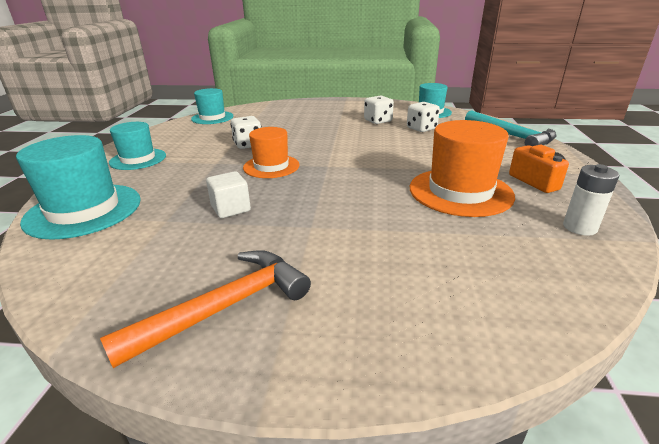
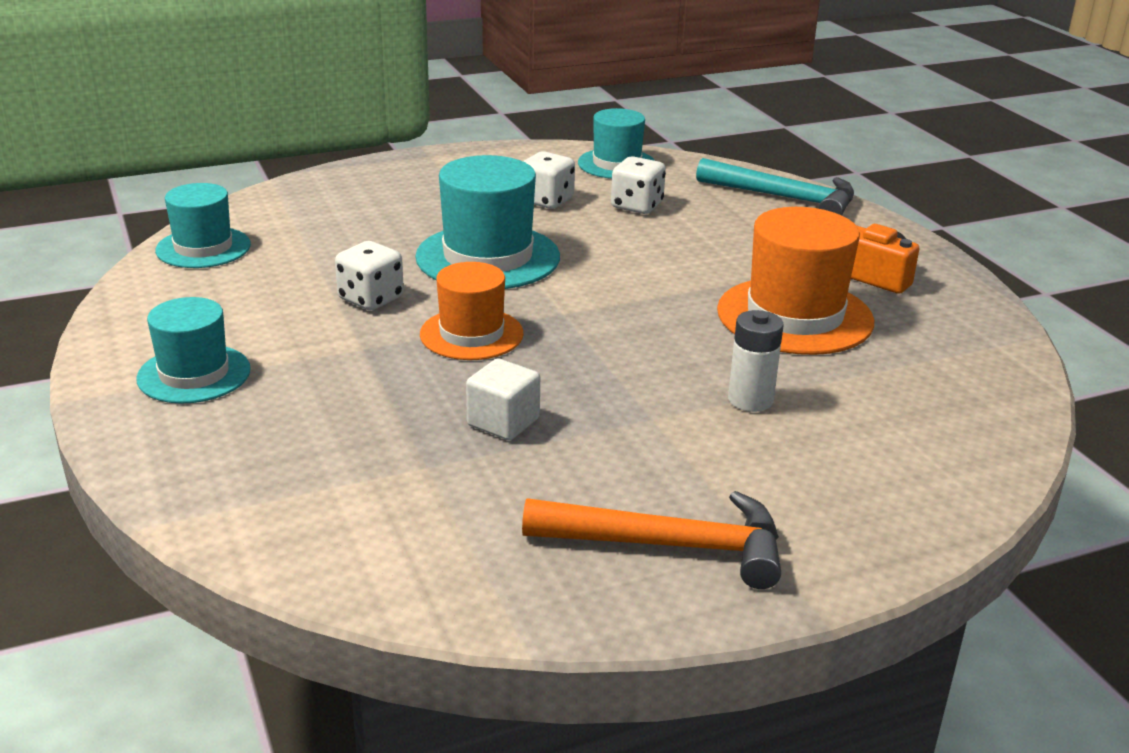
camera: 30 degrees left, 0 degrees up
(84, 210) = (256, 488): turquoise hat -> turquoise hat (488, 257)
(224, 307) = (668, 545): orange hammer -> orange hammer turned 75 degrees clockwise
(579, 227) = (965, 336): white battery -> white battery (750, 400)

